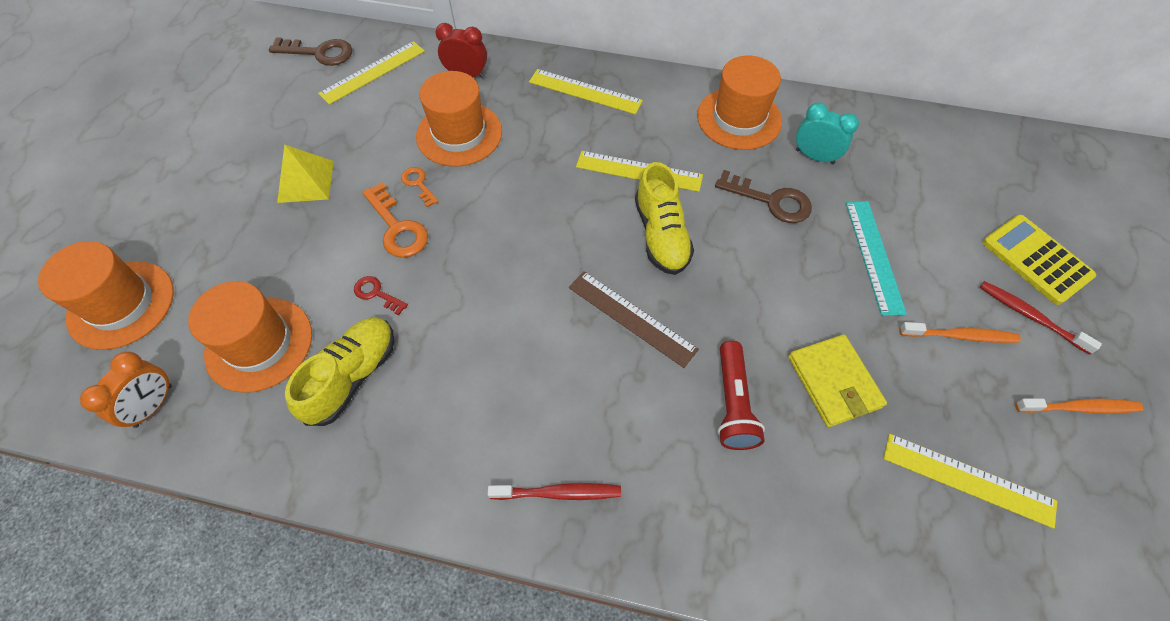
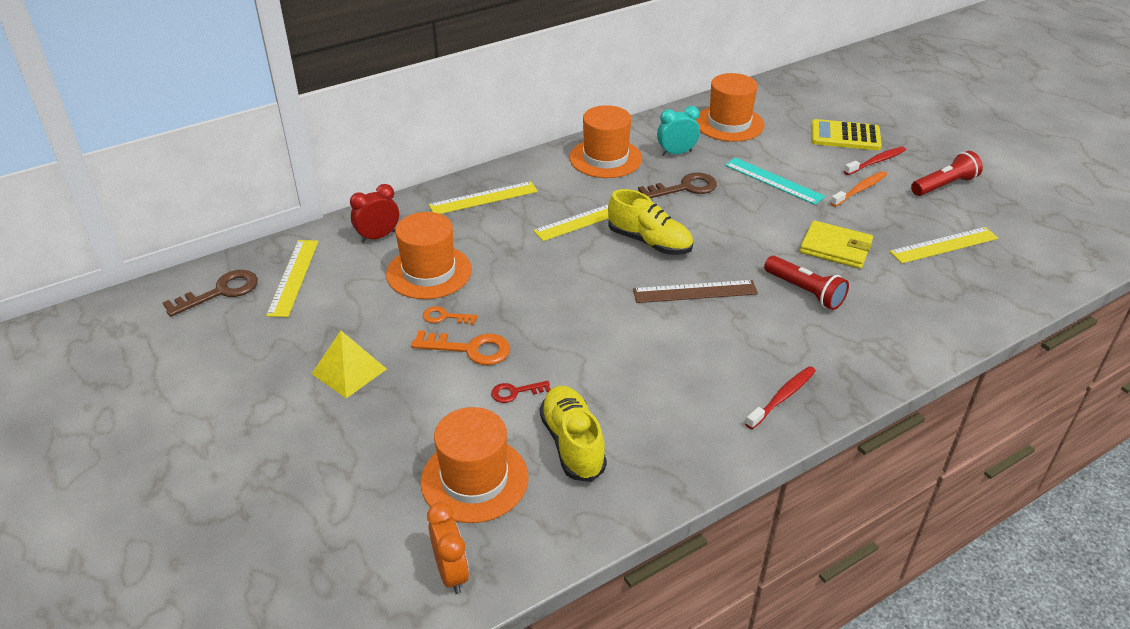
camera: 45 degrees left, 20 degrees down
(121, 304) = (313, 546): orange hat -> orange hat (729, 124)
(1030, 316) = (876, 162): red toothbrush -> red toothbrush turned 150 degrees clockwise
(1079, 407) = (944, 185): orange toothbrush -> red flashlight

